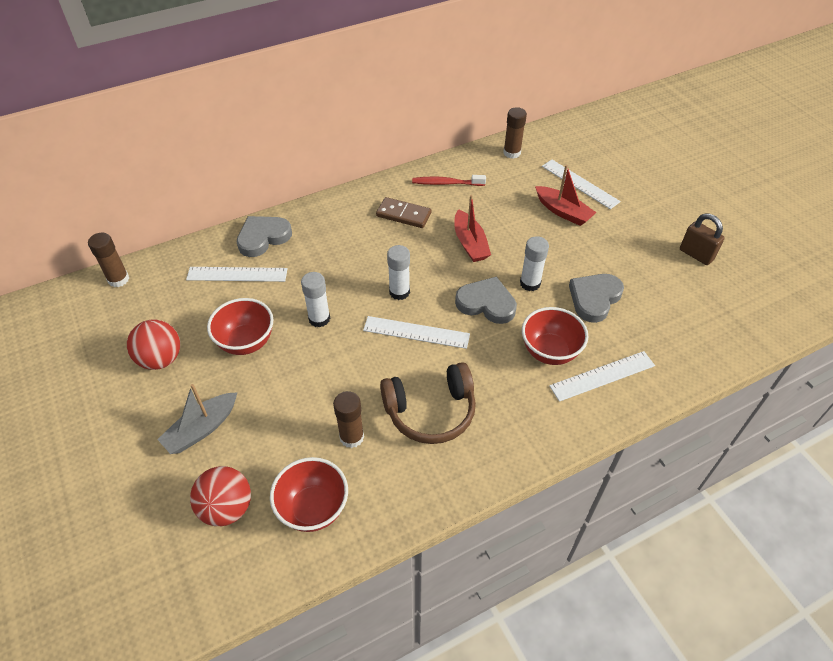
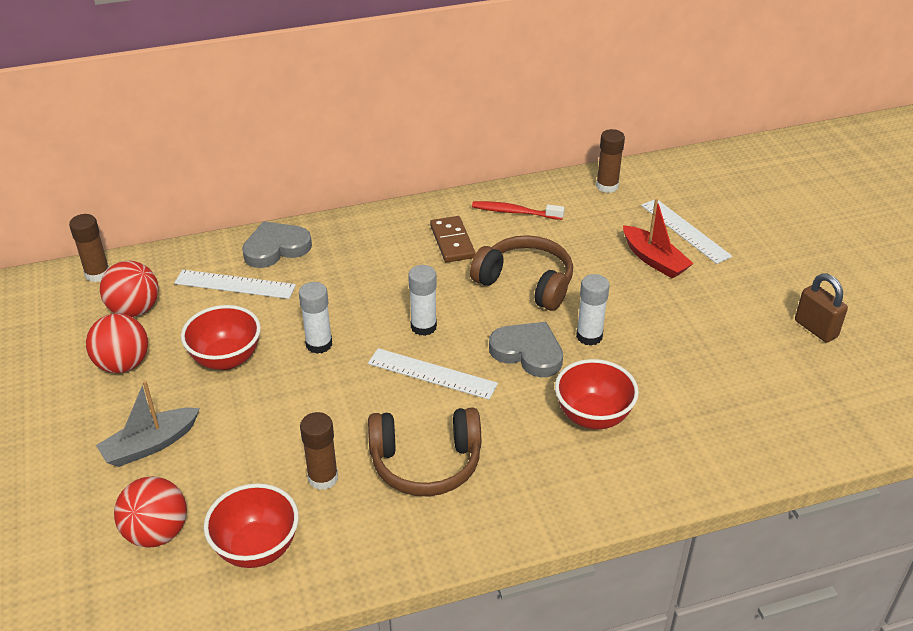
camera: 10 degrees right, 10 degrees down
(158, 308) = (135, 310): none -> red ball
(403, 215) = (452, 242): brown domino -> brown domino turned 45 degrees clockwise
(470, 243) = (526, 283): red boat -> brown headphones
(594, 298) = (667, 363): grey heart -> none
(602, 376) = (653, 452): white ruler -> none

